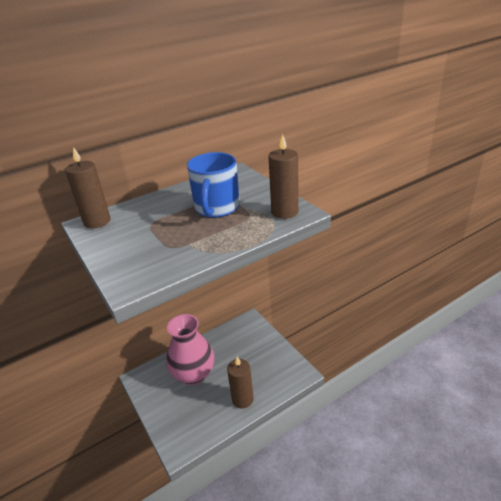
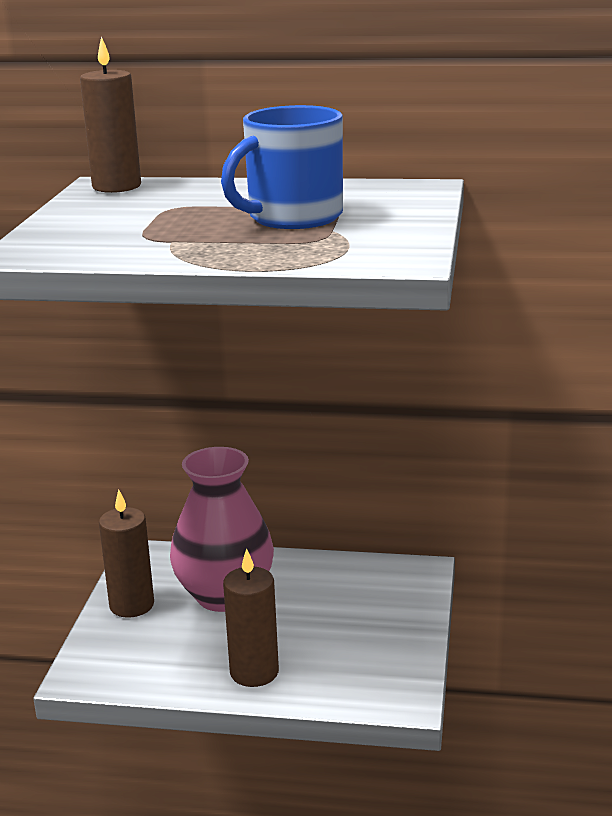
camera: 40 degrees right, 10 degrees down
(284, 212) = (381, 251): brown candle -> brown candle (132, 605)

